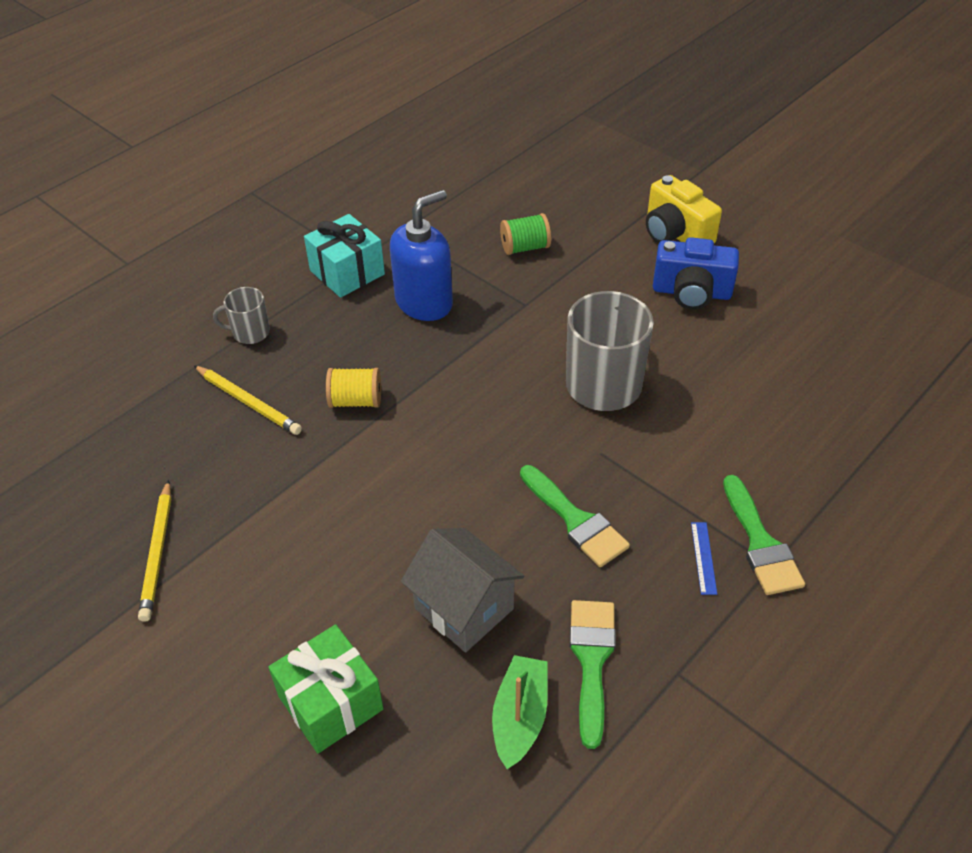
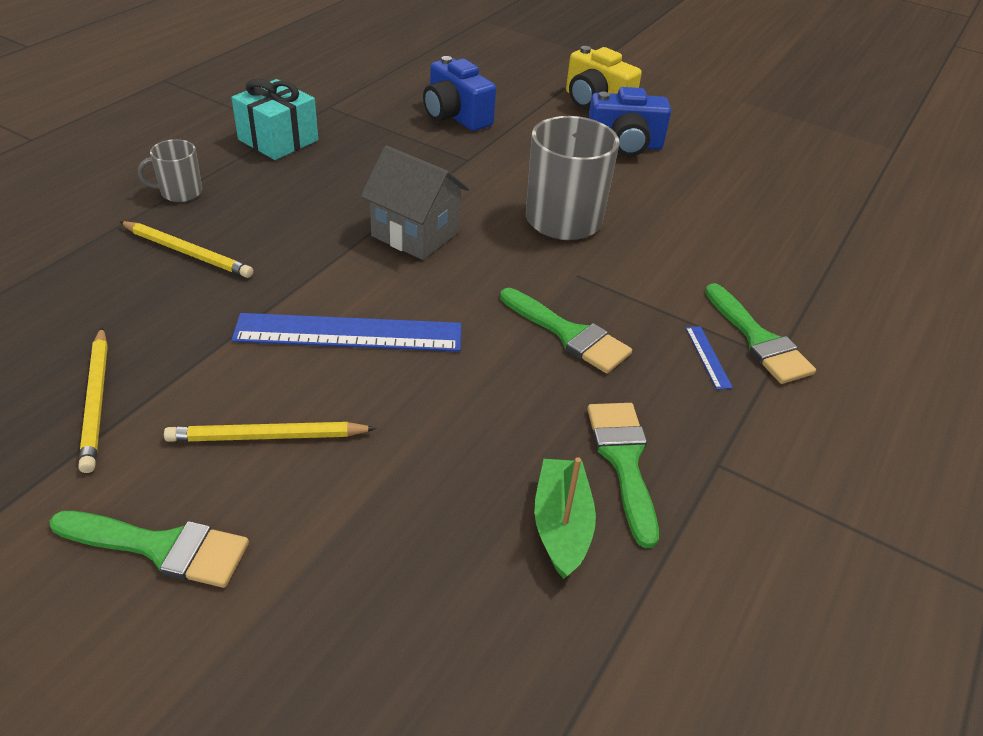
camera: 15 degrees left, 5 degrees down
(193, 696) = (161, 548): none -> green brush
(290, 602) = (268, 436): none -> yellow pencil
(331, 703) = (336, 535): green gift -> none
(356, 401) = (309, 245): yellow spool -> none
(375, 502) = (349, 333): none -> blue ruler
(424, 302) = (364, 161): blue soap dispenser -> none
(464, 608) = (471, 424): grey house -> grey house (415, 234)
(525, 247) = (455, 116): green spool -> blue camera

